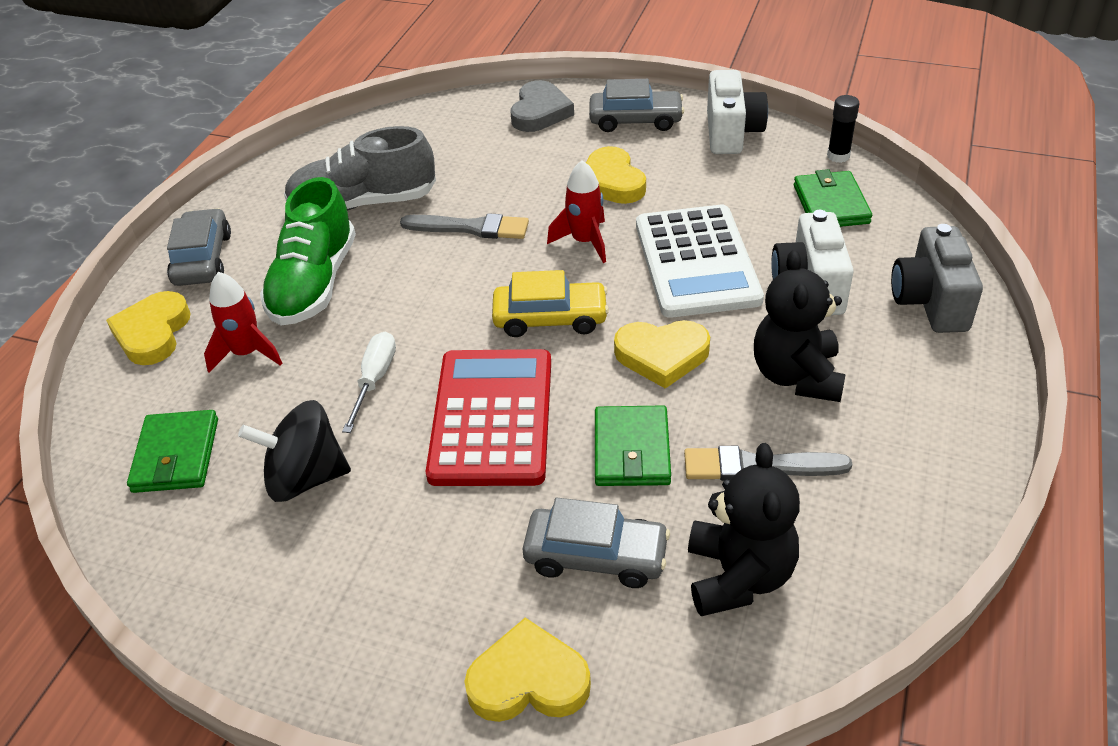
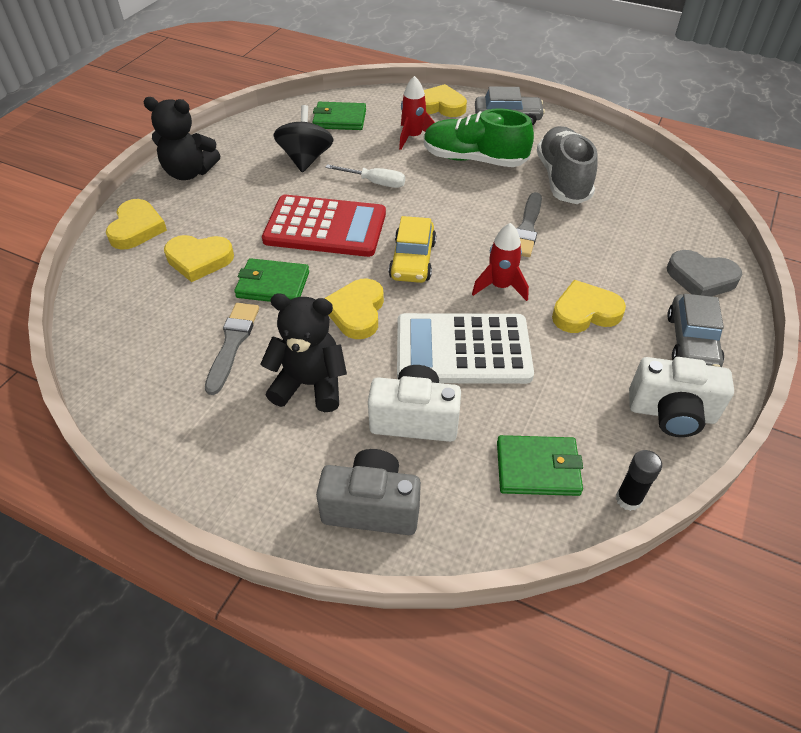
camera: 95 degrees right, 5 degrees up
(596, 556) = (199, 260): grey car -> yellow heart
(738, 576) = (153, 317): black teddy bear -> black teddy bear (189, 172)

